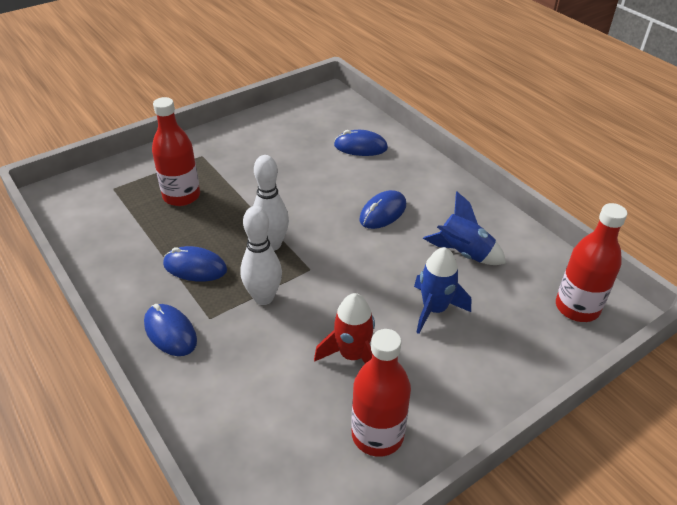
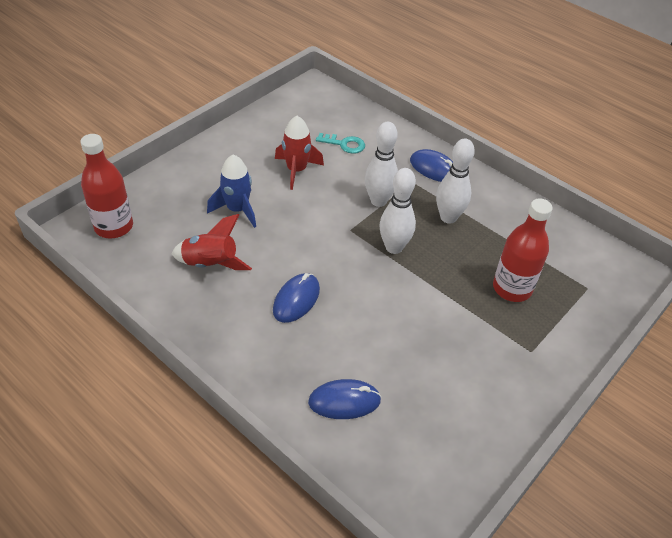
camera: 165 degrees right, 5 degrees up
(195, 267) = (448, 217): blue mouse -> white bowling pin
(272, 391) = (344, 144): none -> turquoise key
(377, 435) = (270, 131): red bottle -> none
(463, 253) = (211, 264): blue rocket -> red rocket

